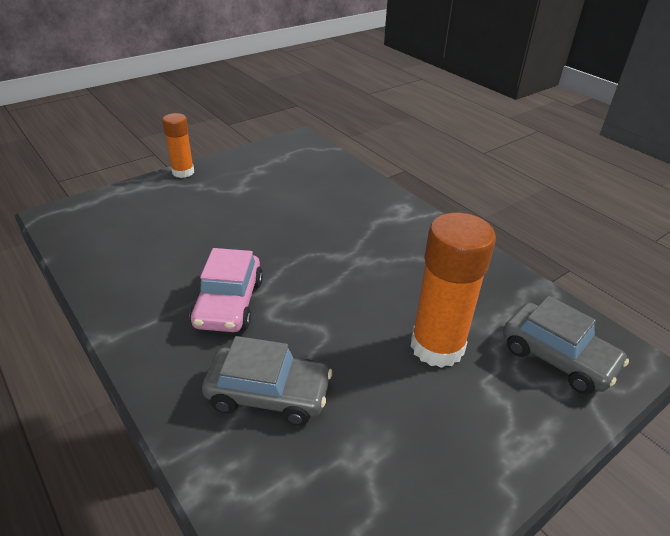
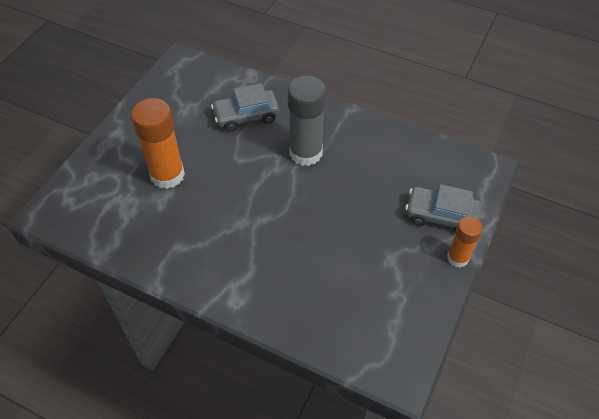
camera: 155 degrees right, 15 degrees up
(229, 303) = (306, 153): pink car -> grey glue stick
(557, 357) = (92, 196): grey car -> grey car (441, 216)

